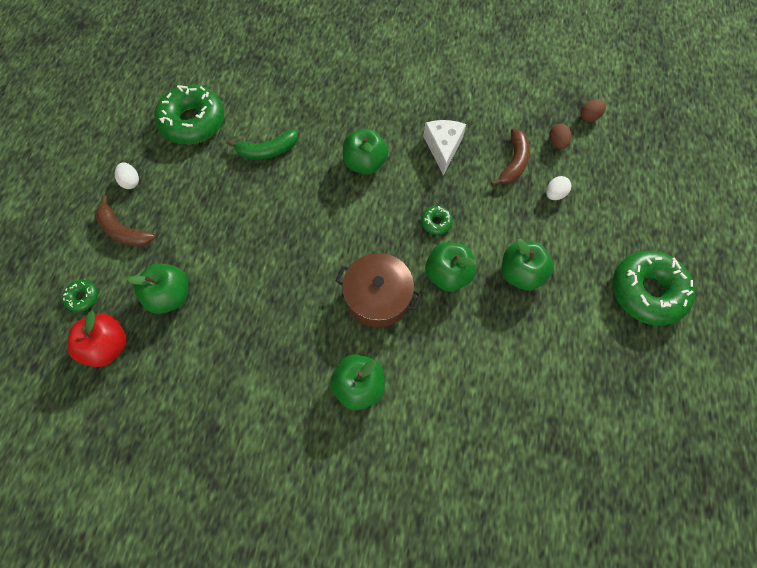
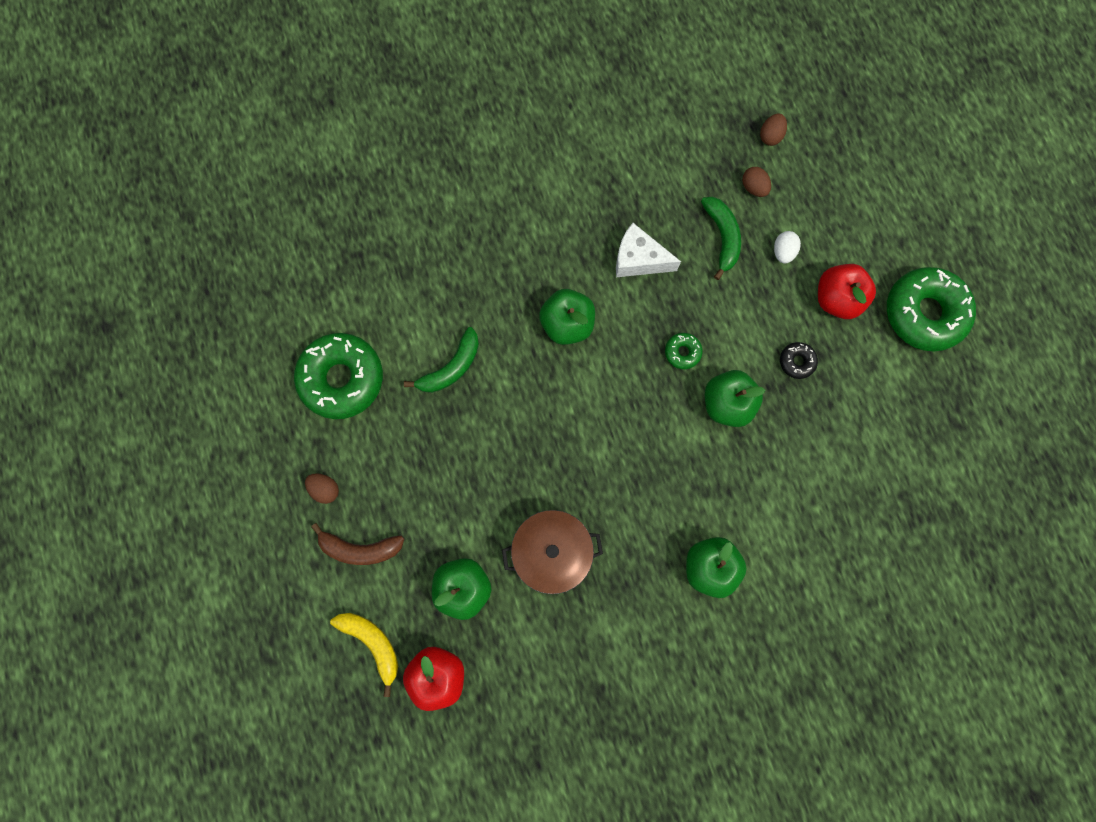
camera: 30 degrees left, 10 degrees up
(83, 297) = (372, 643): green donut -> yellow banana
(131, 181) = (325, 489): white egg -> brown egg
(378, 297) = (673, 467): brown pot -> brown pot (552, 552)
(443, 148) = (639, 259): white cheese -> white cheese turned 45 degrees counterclockwise
(513, 163) = (722, 237): brown banana -> green banana
(520, 273) = (796, 362): green apple -> black donut
(579, 246) = (837, 299): none -> red apple

